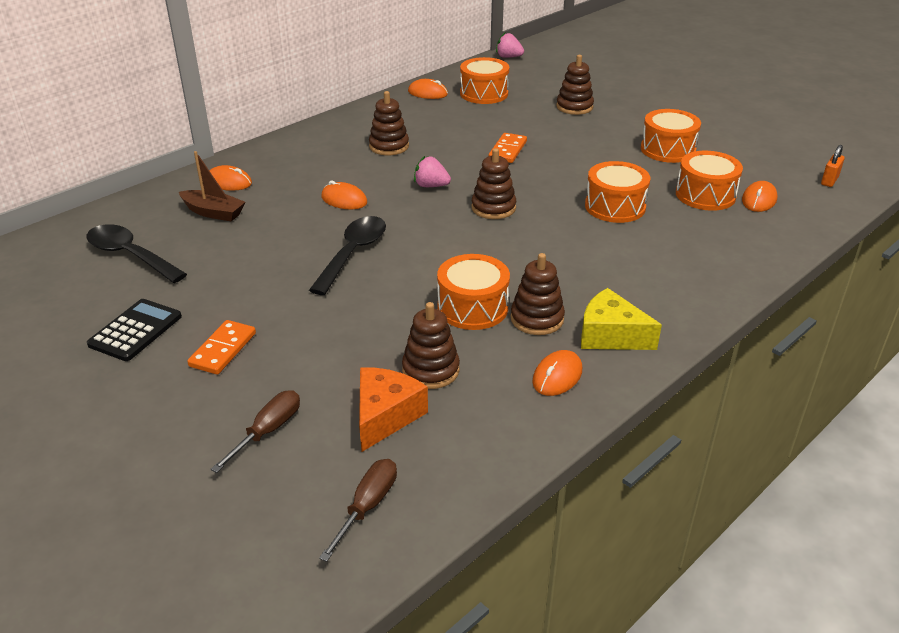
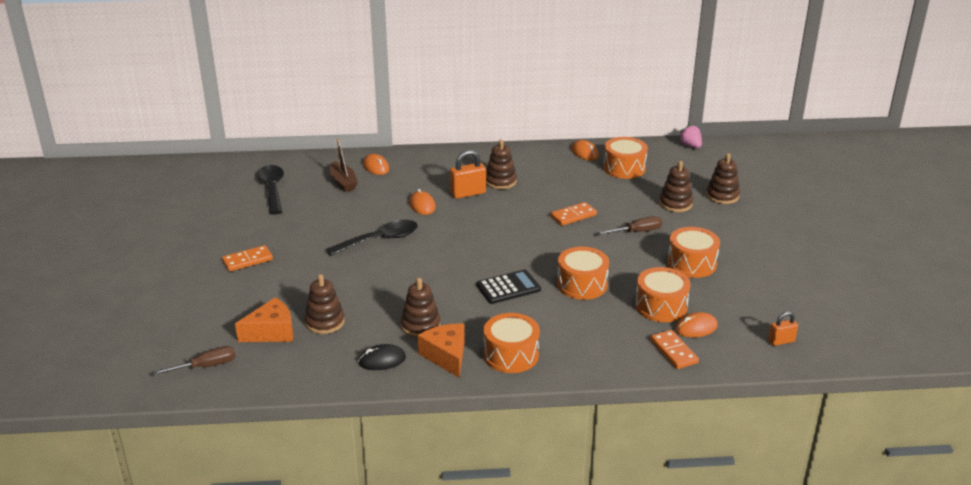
camera: 40 degrees right, 5 degrees down
(135, 330) = (224, 231): black calculator -> black calculator (508, 287)
(267, 431) = (213, 310): brown screwdriver -> brown screwdriver (637, 232)
(374, 169) = (468, 193): none -> orange padlock
(431, 186) = (486, 219): pink strawberry -> none
(472, 307) = (396, 301): orange drum -> orange drum (511, 355)
(493, 208) = (501, 250): brown stacking toy -> brown stacking toy (722, 196)
(557, 376) = (382, 360): orange mouse -> black mouse
(610, 335) = (446, 356): yellow cheese -> orange cheese
(777, 227) = (673, 351): none -> orange domino

